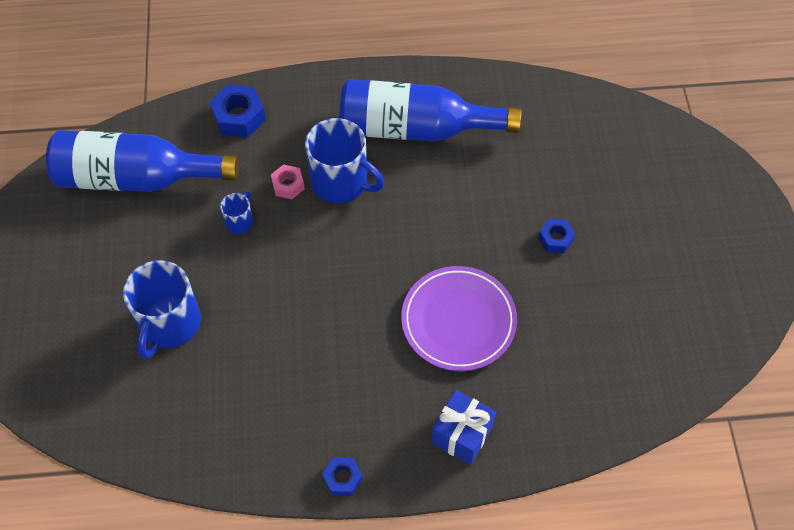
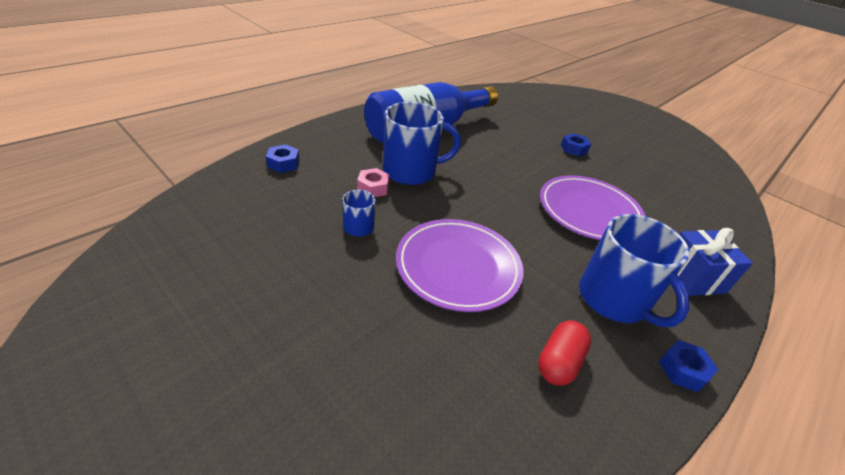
camera: 45 degrees left, 20 degrees down
(137, 178) = (217, 238): blue bottle -> none
(169, 323) = (377, 341): blue mug -> blue mug (614, 299)
(239, 117) = (283, 163): blue nut -> blue nut, size x0.61
(265, 413) = (559, 362): none -> red capsule
(276, 303) = (458, 267): none -> purple plate

